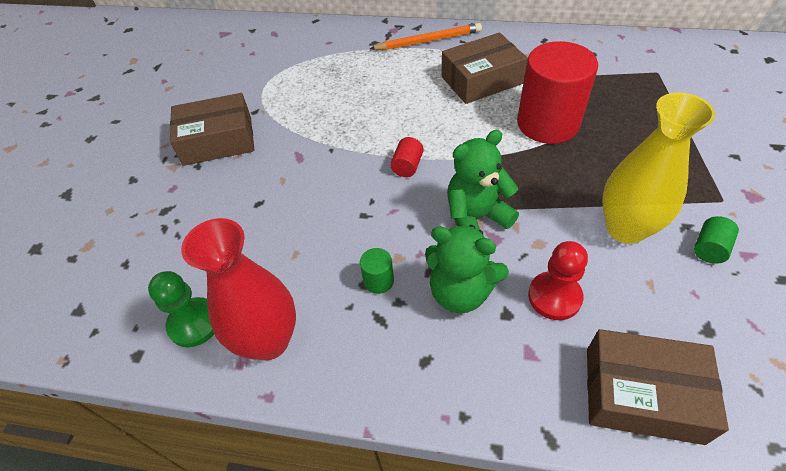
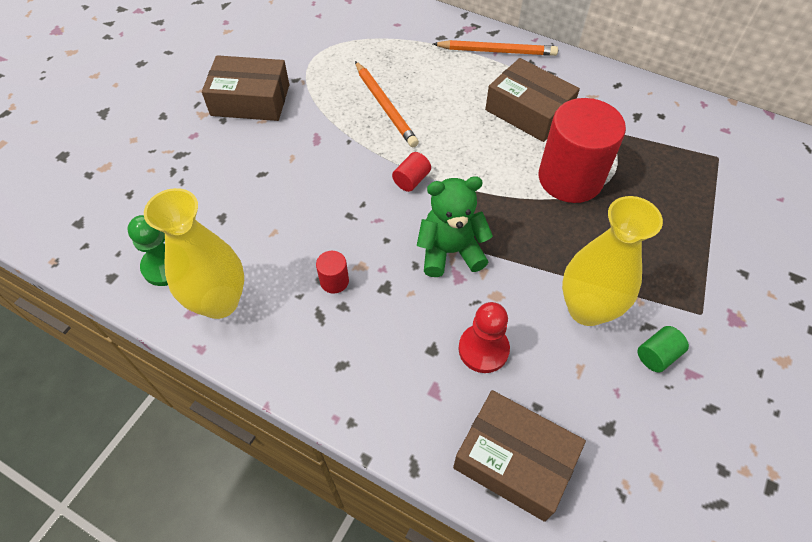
camera: 15 degrees right, 5 degrees up
(268, 340) = (219, 302): red vase -> yellow vase
(351, 111) = (385, 106): none -> orange pencil
(378, 281) = (334, 281): green cylinder -> red cylinder
(460, 292) = (401, 316): green teddy bear -> none
(481, 80) = (528, 111): brown box -> brown box turned 45 degrees clockwise

